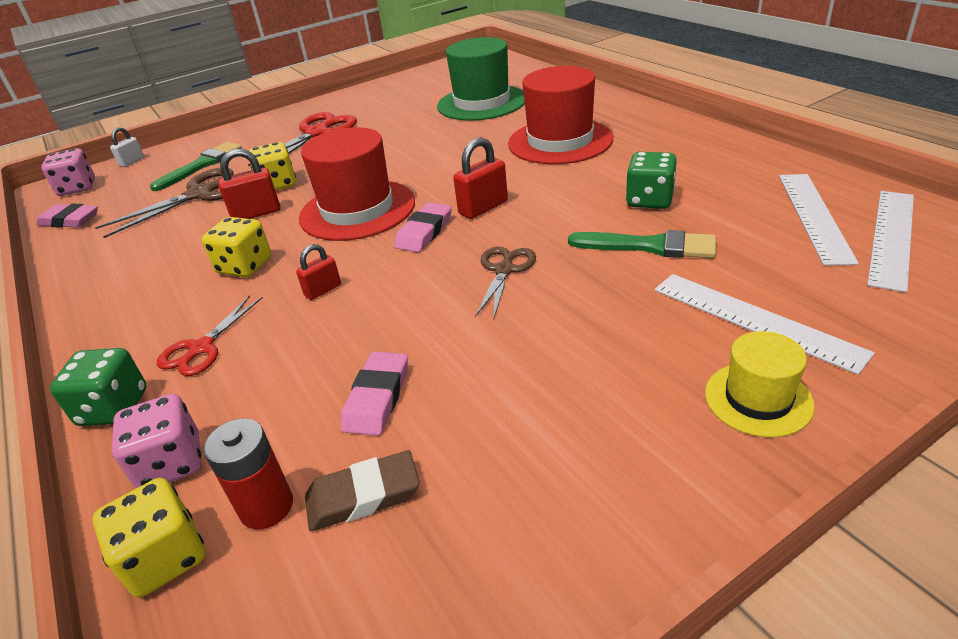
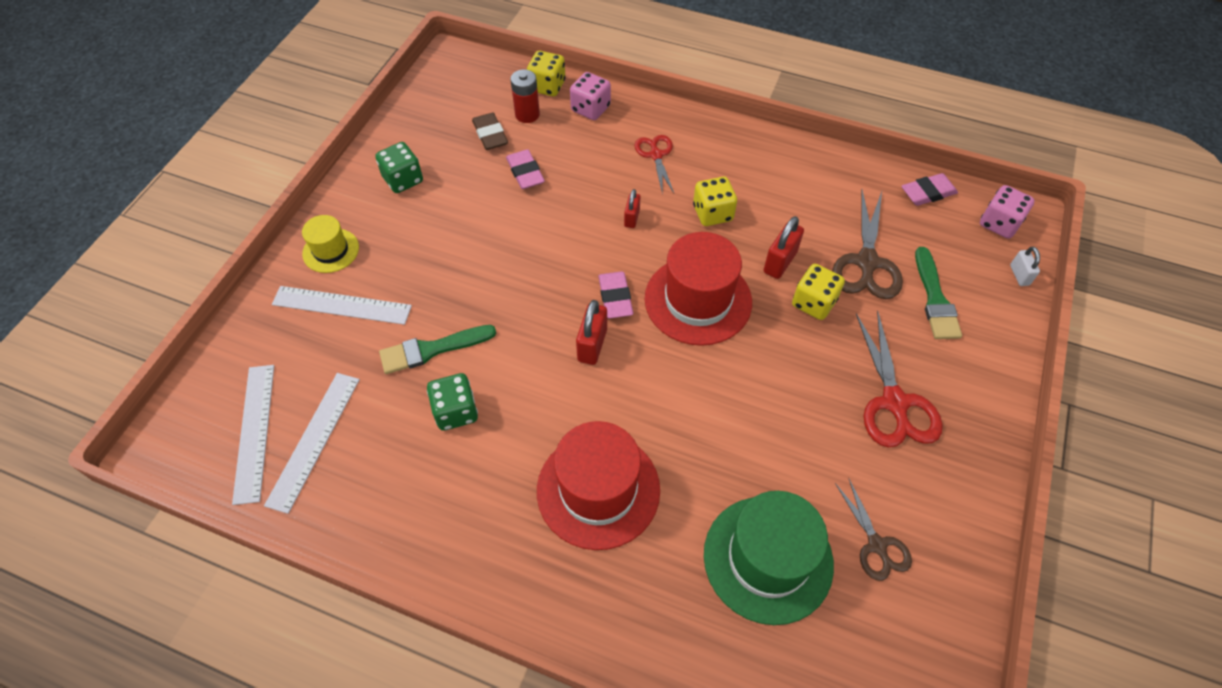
camera: 140 degrees right, 20 degrees up
(114, 408) = (655, 113): green dice -> green dice (403, 180)
(363, 496) = (490, 134): brown eraser -> brown eraser turned 60 degrees counterclockwise
(504, 270) = (523, 284): brown scissors -> brown scissors (877, 545)
(814, 216) = (314, 440): white ruler -> white ruler turned 45 degrees clockwise

